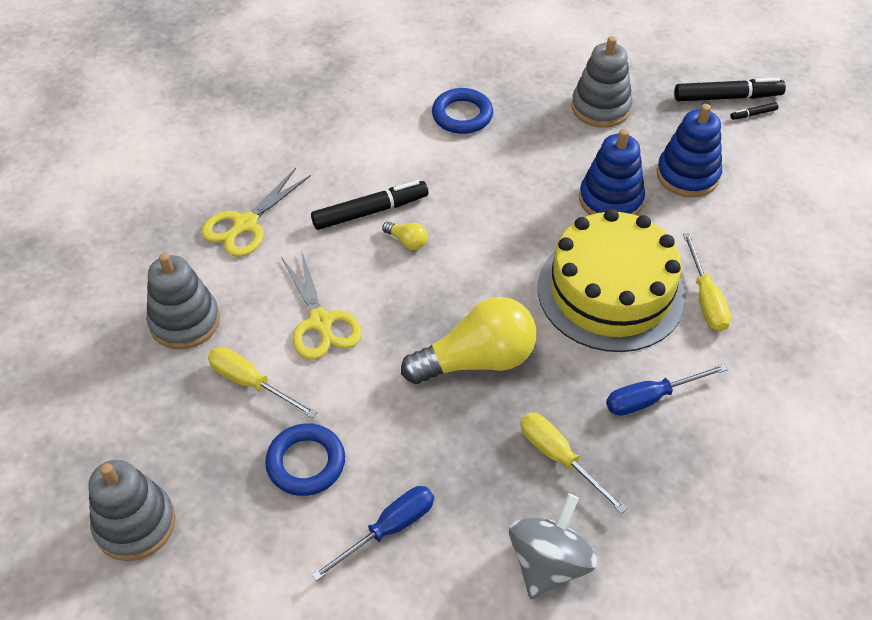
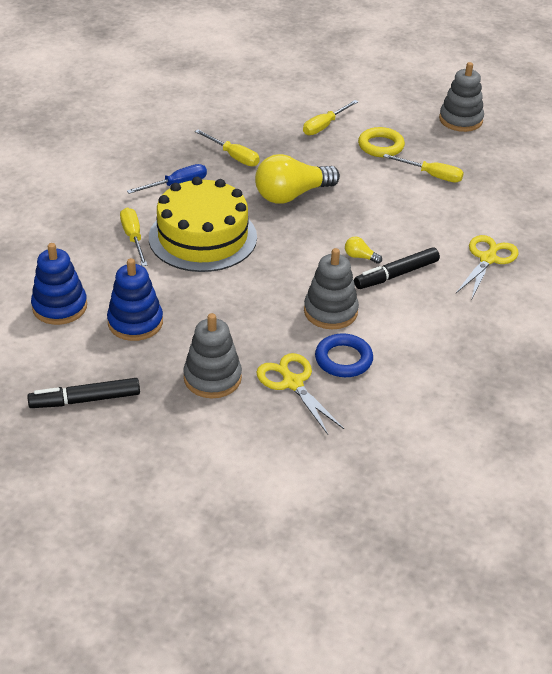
camera: 170 degrees right, 10 degrees down
(185, 321) = (493, 201): grey stacking toy -> grey stacking toy (330, 311)
(306, 463) = (381, 146): blue ring -> yellow ring
(321, 322) = (402, 206): yellow scissors -> yellow scissors (292, 383)
(389, 529) = (324, 126): blue screwdriver -> yellow screwdriver
(548, 563) = (236, 120): grey spinning top -> none
(610, 200) = (203, 298): blue stacking toy -> blue stacking toy (60, 307)
(753, 114) = (63, 384): black marker -> none

